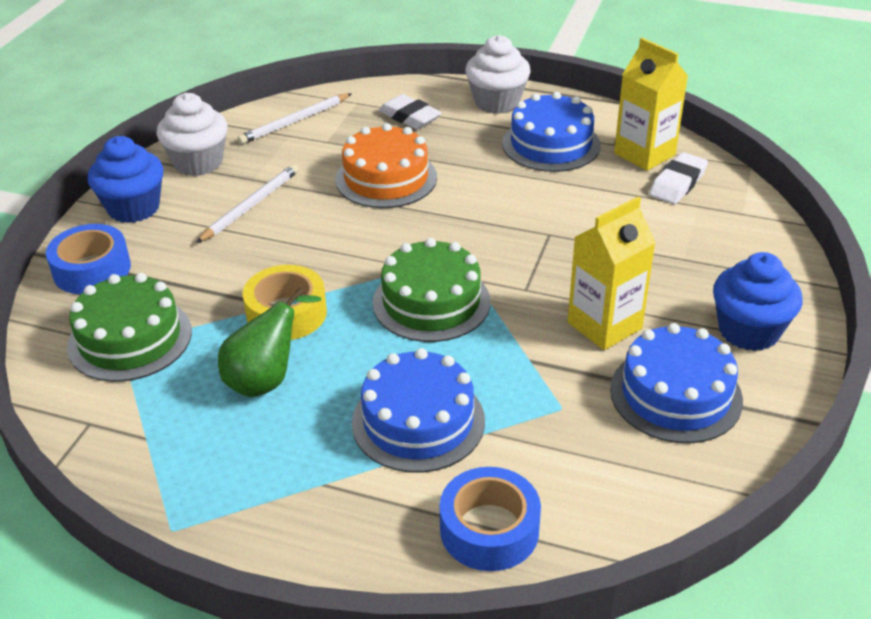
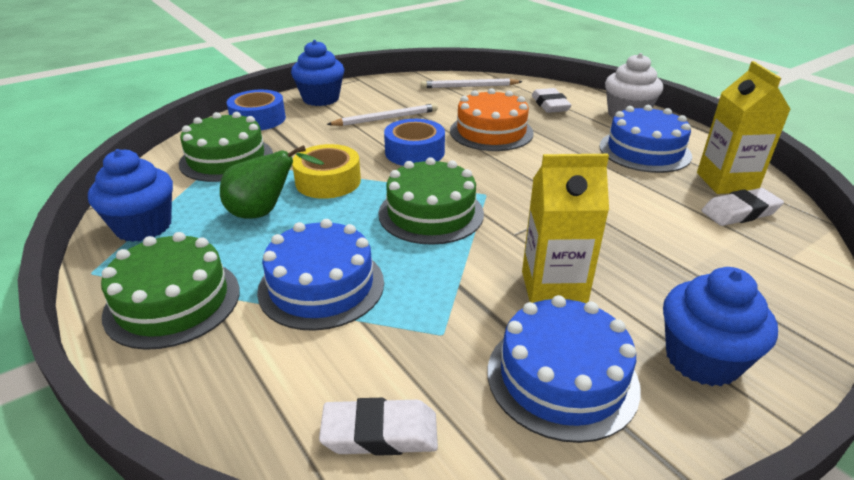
camera: 35 degrees right, 5 degrees down
(154, 458) = (143, 226): none -> blue cupcake
(198, 162) = (385, 89): white cupcake -> none
(301, 508) = (173, 302): none -> green cake
(489, 529) = (267, 397): blue tape -> blue tape (414, 152)
(599, 503) = (380, 433): none -> white eraser

